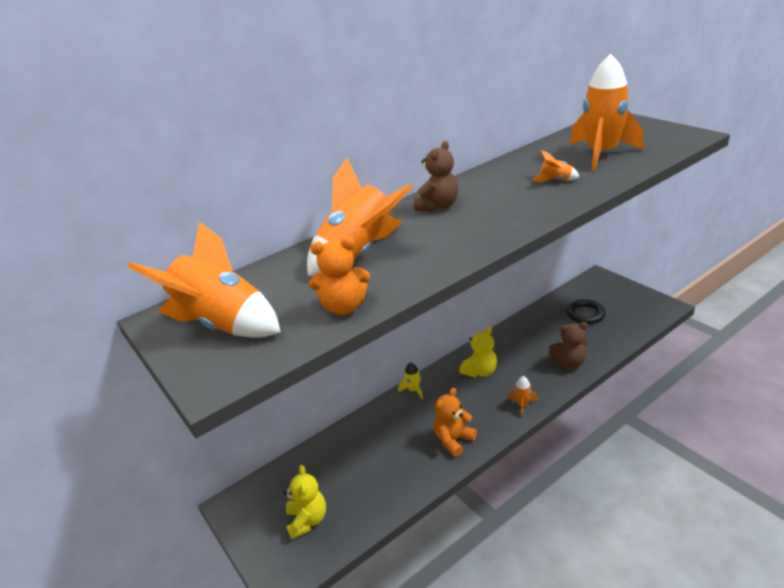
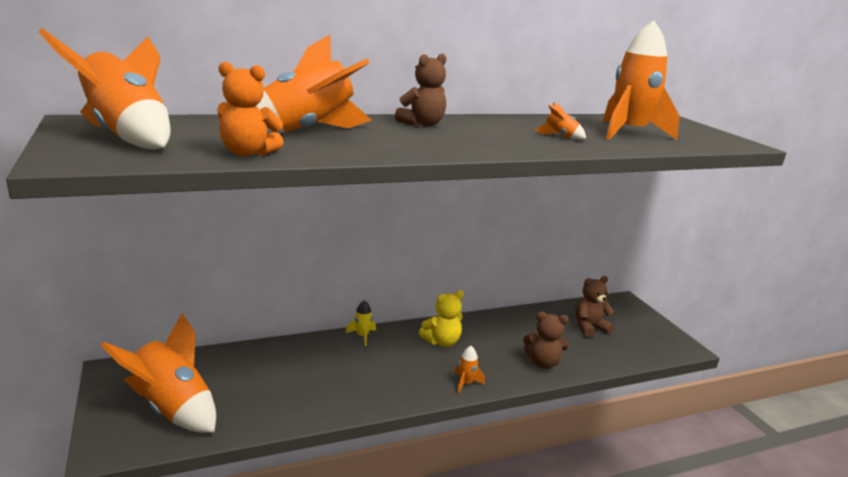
camera: 10 degrees right, 10 degrees down
(307, 520) = (172, 408): yellow teddy bear -> orange rocket
(453, 440) = (370, 390): orange teddy bear -> none
(585, 314) = (589, 328): black ring -> brown teddy bear

